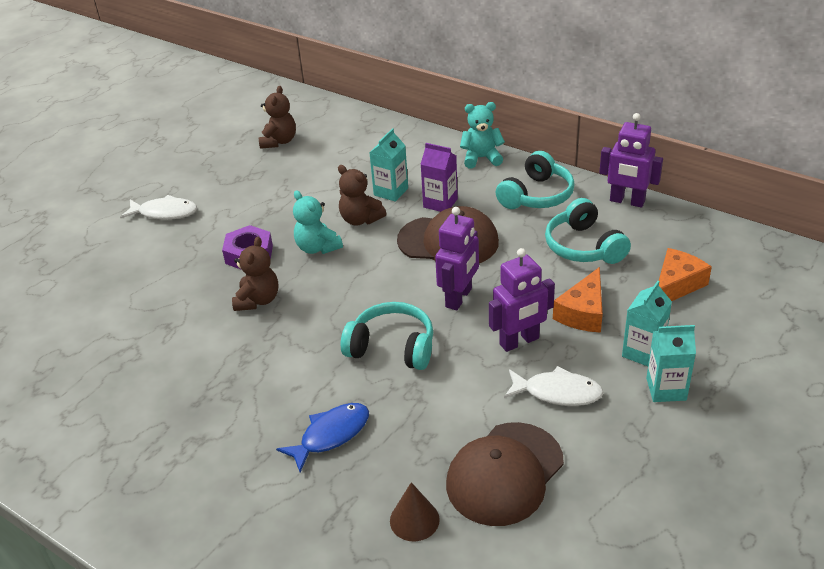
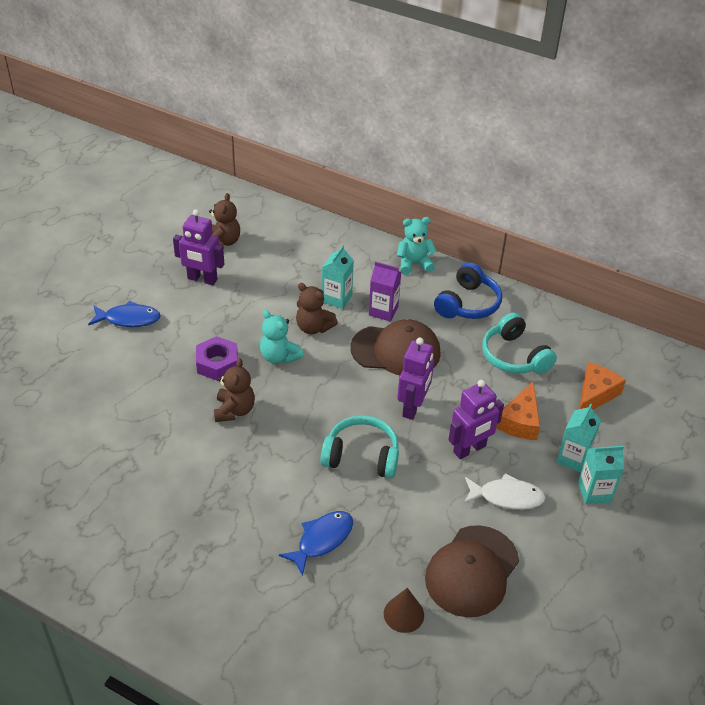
camera: 10 degrees left, 5 degrees up
(165, 213) = (129, 319): white fish -> blue fish
(536, 195) = (468, 304): turquoise headphones -> blue headphones
(627, 201) = (547, 311): purple robot -> purple robot (202, 279)

